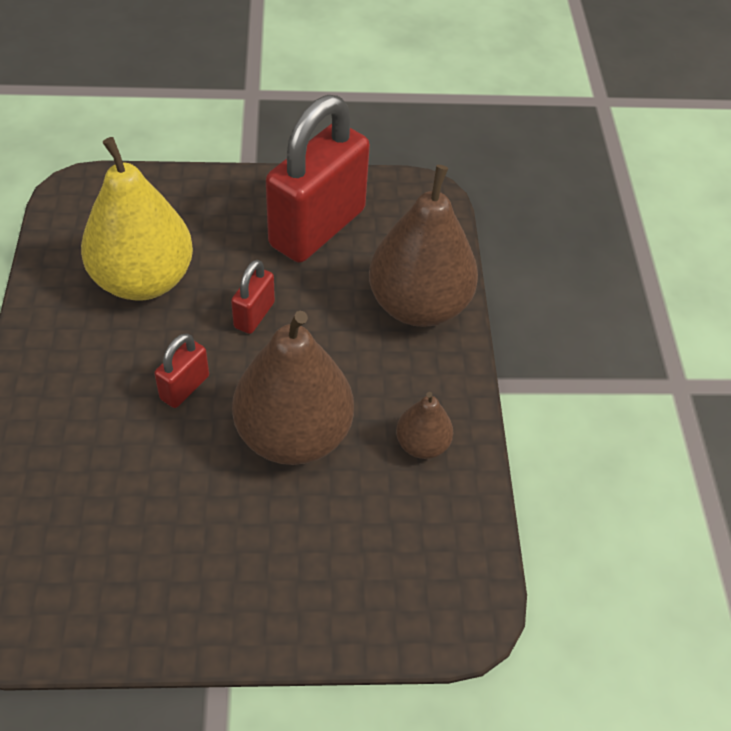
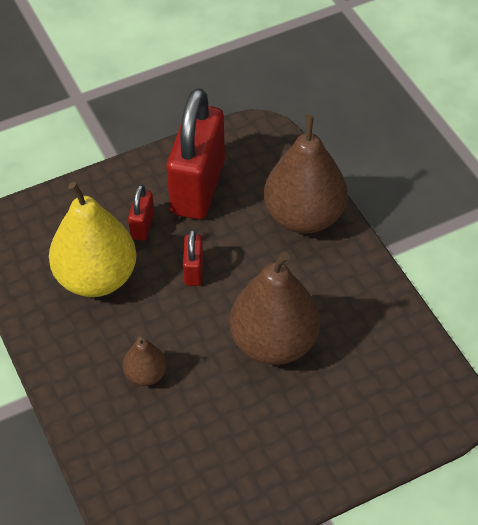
camera: 20 degrees left, 0 degrees up
(185, 387) = (178, 342): red padlock -> red padlock (142, 226)
(422, 444) = (362, 313): brown pear -> brown pear (146, 375)

